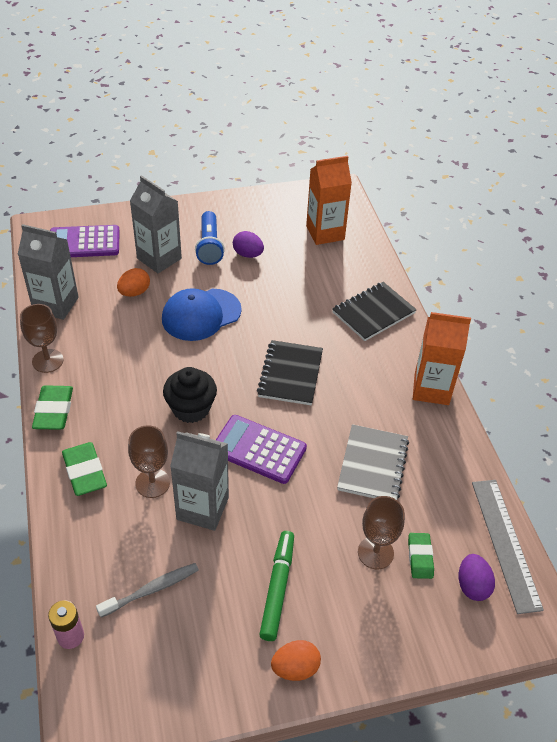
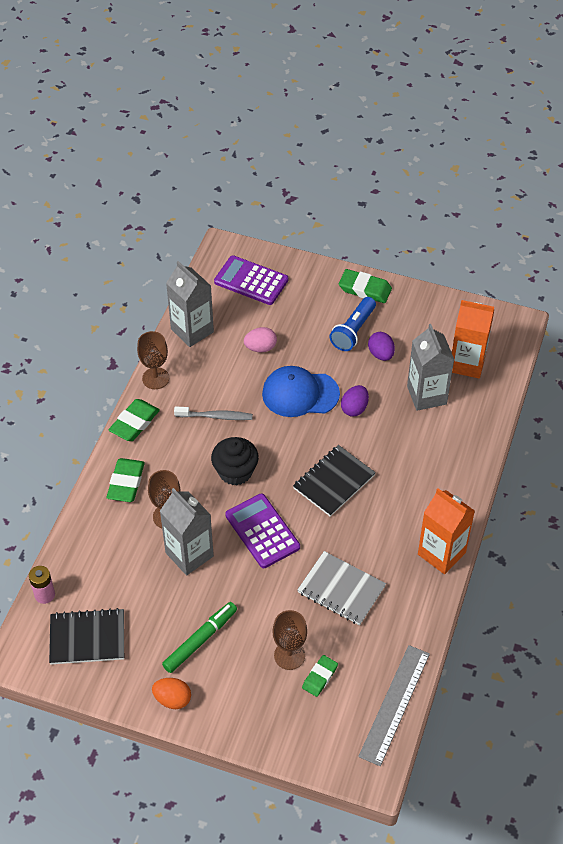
camera: 35 degrees right, 5 degrees up
(134, 292) = (260, 348): orange egg -> pink egg
(151, 590) = (115, 593): grey toothbrush -> grey toothbrush (215, 416)
(159, 258) = (302, 324): grey carton -> grey carton (426, 395)
(194, 211) = (365, 289): none -> green eraser
(373, 313) = (448, 461): black notebook -> black notebook (87, 638)
(373, 465) = (341, 589): grey notebook -> grey notebook turned 75 degrees clockwise
(472, 586) = (342, 719): purple egg -> purple egg (354, 408)

